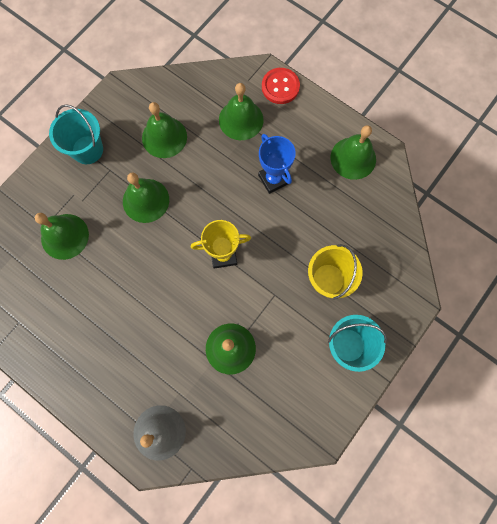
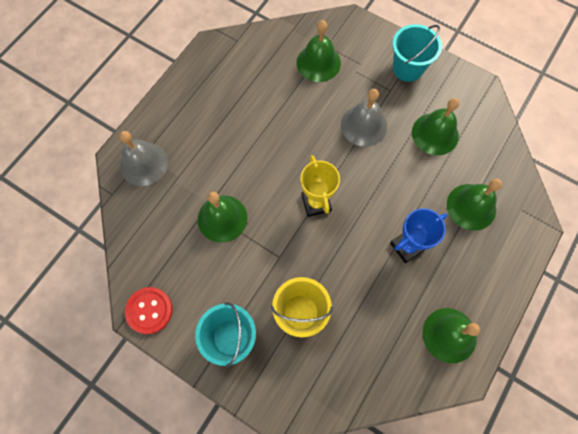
camera: 85 degrees right, 5 degrees down
(146, 200) = (364, 125): green bell -> grey bell
(280, 87) = (522, 245): red button -> red button (149, 310)

